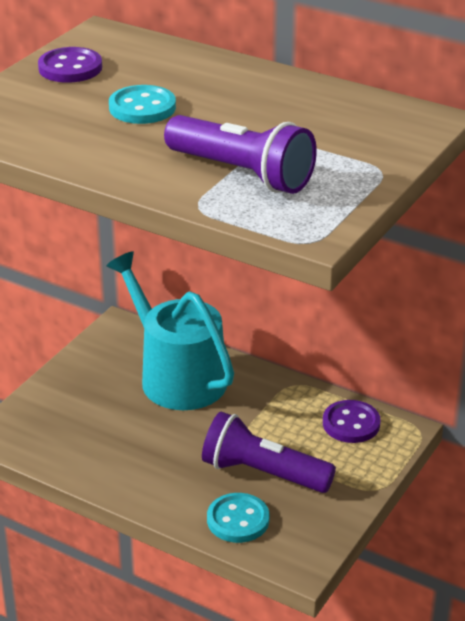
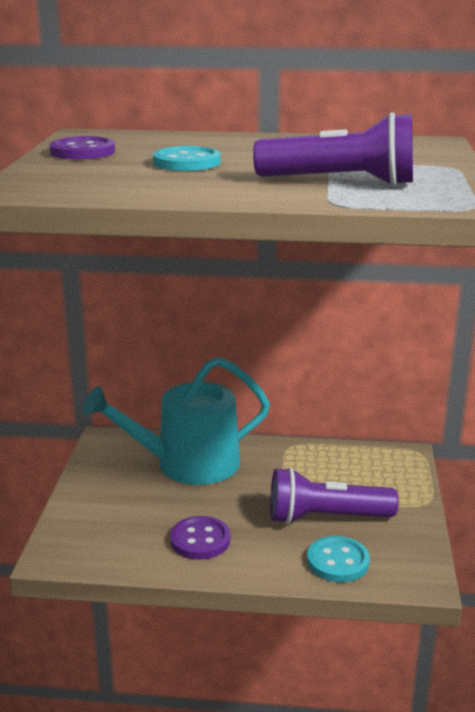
camera: 25 degrees left, 10 degrees down
(177, 376) = (188, 464): turquoise watering can -> turquoise watering can turned 45 degrees counterclockwise
(351, 424) = (363, 461): purple button -> purple button (200, 540)

